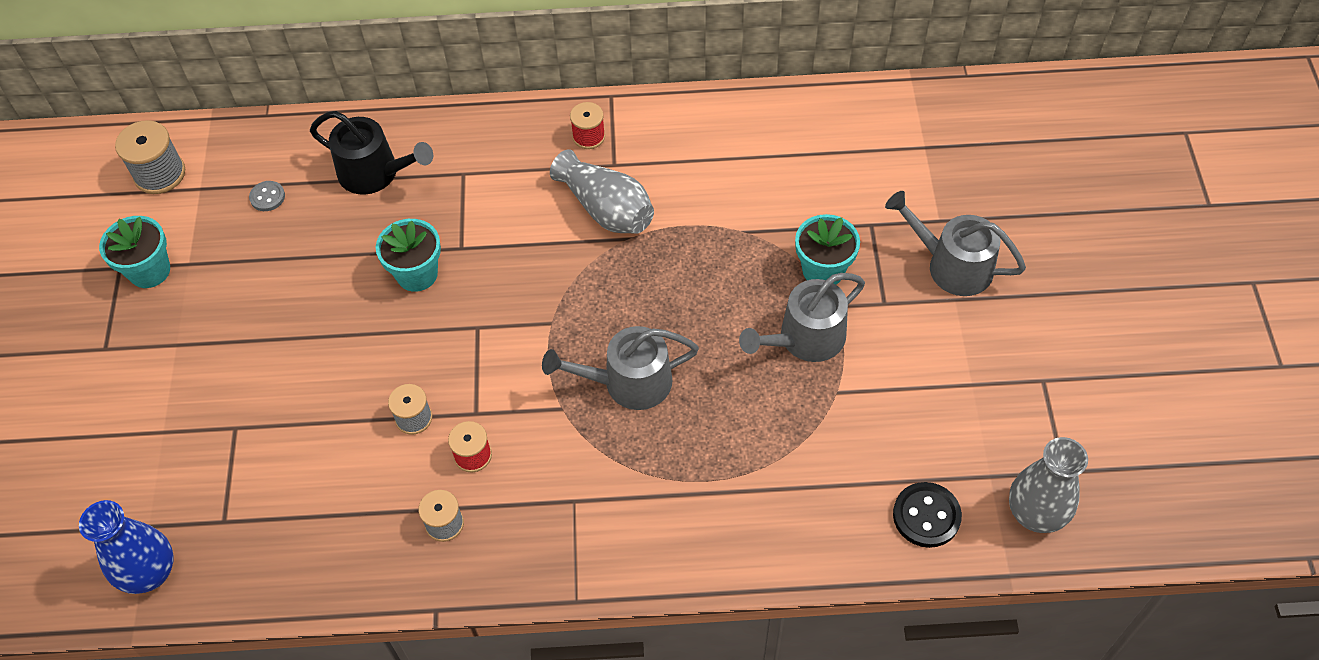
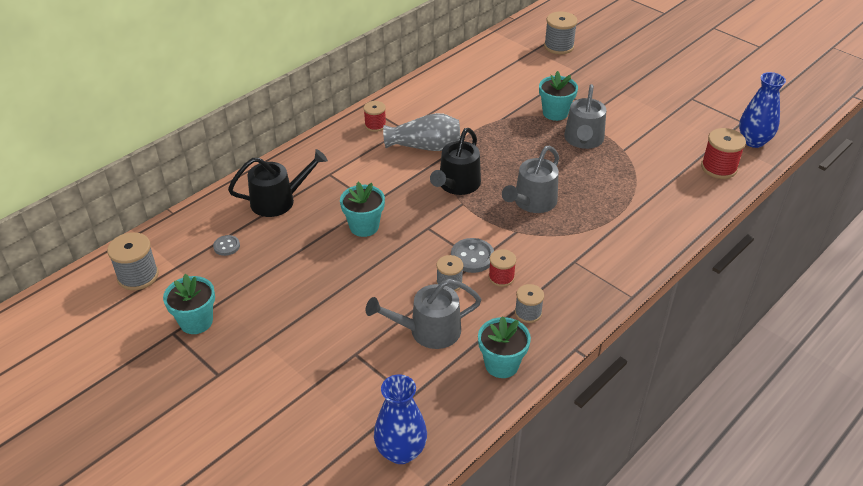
camera: 45 degrees left, 15 degrees down
(344, 561) = (501, 364): none -> turquoise flower pot
(475, 404) = (472, 257): none -> grey button
(576, 292) = (457, 185): none -> black watering can
(926, 516) = (719, 168): black button -> red spool
(952, 265) = (603, 82): grey watering can -> grey watering can (428, 331)
(968, 163) = (559, 46): none -> grey spool
(1035, 514) = (753, 141): grey vase -> blue vase

